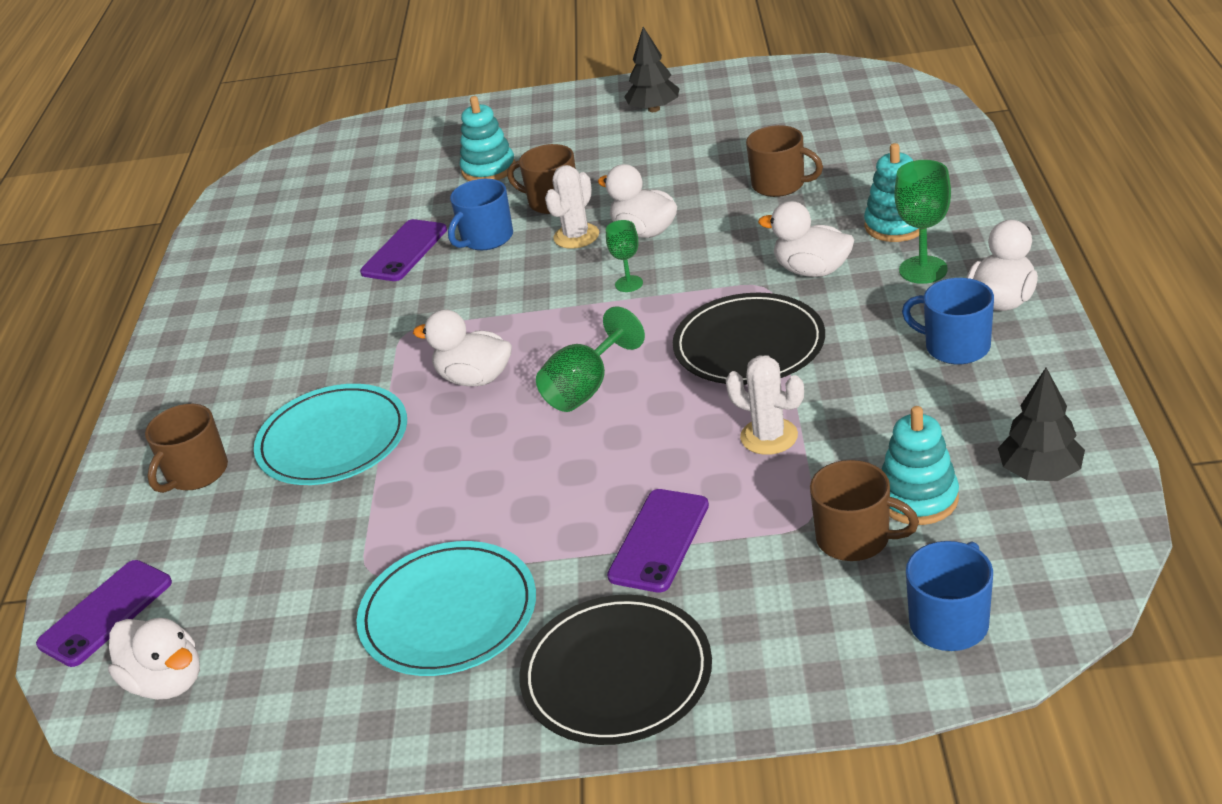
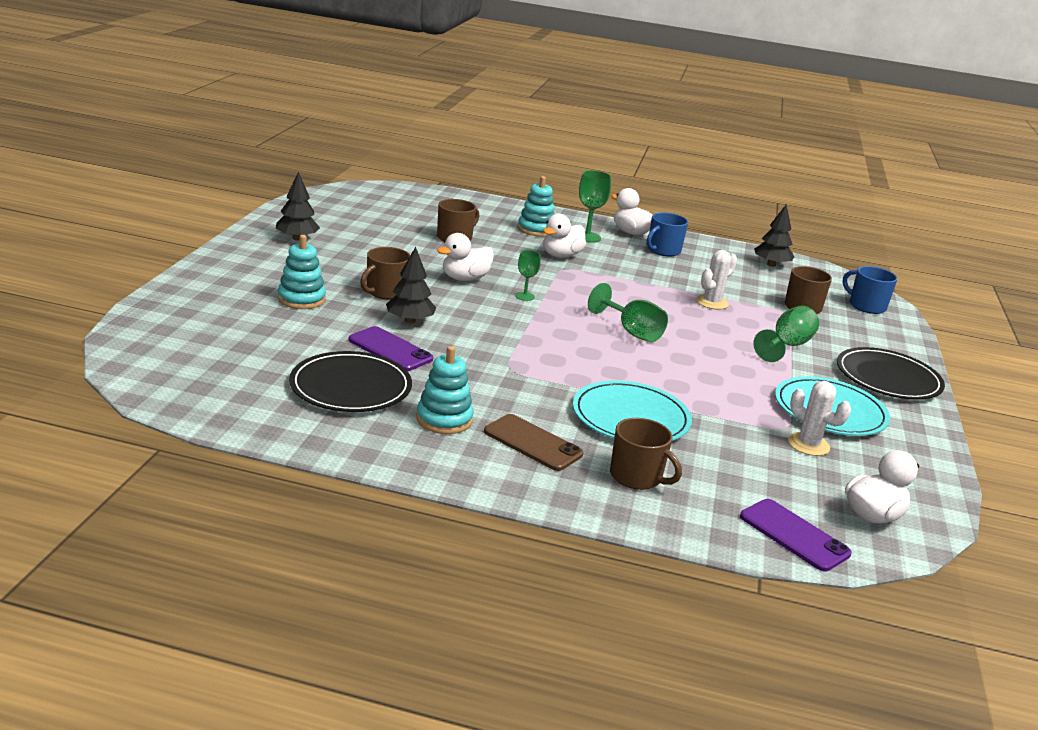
camera: 85 degrees left, 10 degrees down
(241, 389) = (532, 443): none -> brown phone
(474, 378) = (593, 359): white duck -> none
(486, 238) = (410, 321): blue mug -> black tree
(576, 236) = (445, 296): white cactus -> white cactus (808, 445)
(659, 540) = (787, 346): purple phone -> green goblet
(749, 345) = (622, 286): black plate -> black plate (351, 387)
(917, 498) = (779, 288): turquoise stacking toy -> turquoise stacking toy (444, 419)

